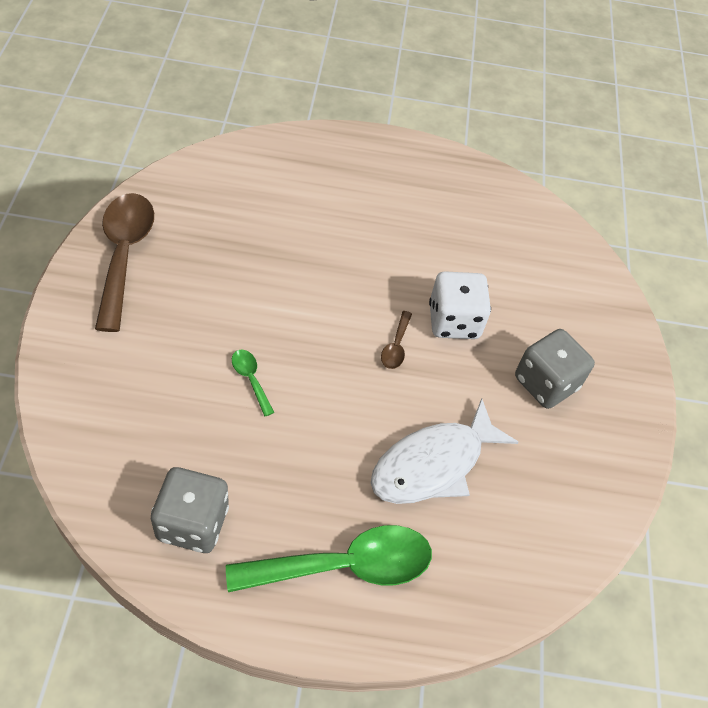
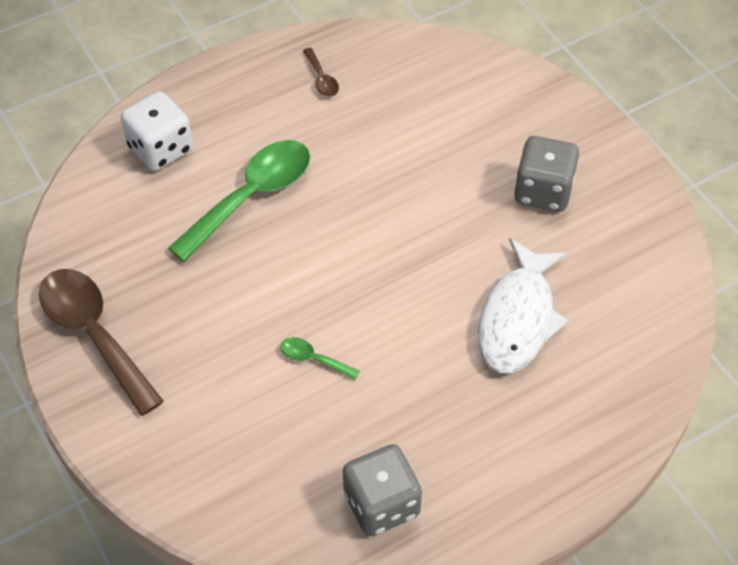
camera: 30 degrees left, 0 degrees up
(344, 566) = (524, 445): green spoon -> green spoon (251, 197)
(396, 346) = (402, 245): brown spoon -> brown spoon (321, 79)
(454, 321) = (428, 191): white dice -> white dice (160, 149)

